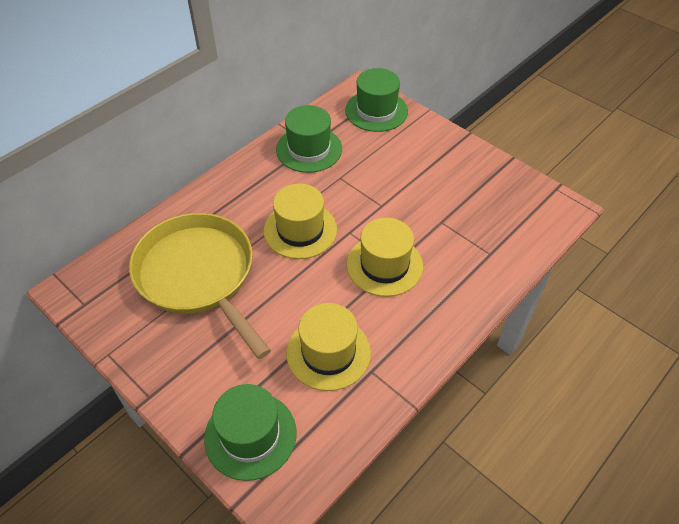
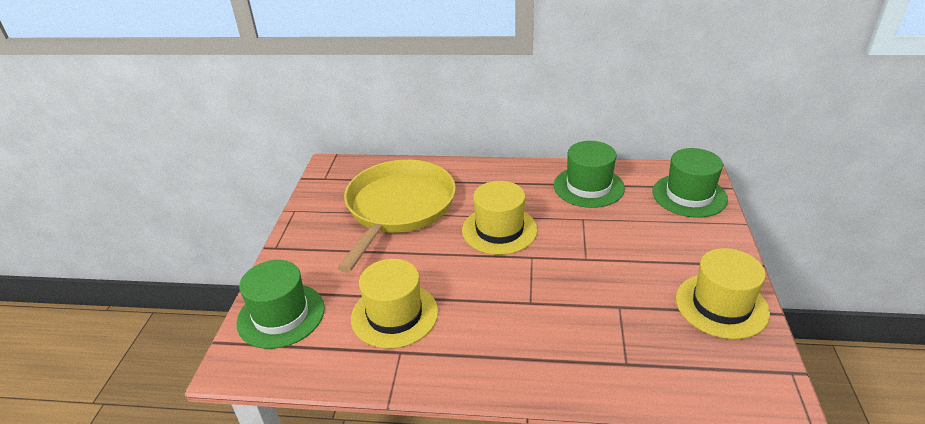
camera: 55 degrees right, 15 degrees down
(384, 265) = (522, 297): yellow hat -> yellow hat (721, 305)

